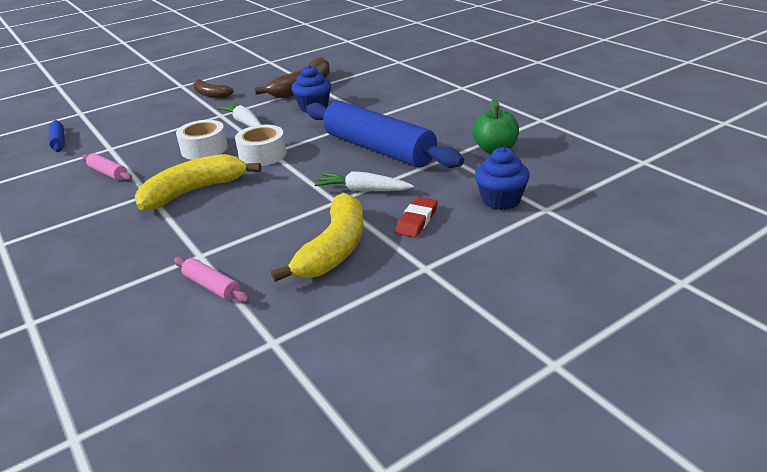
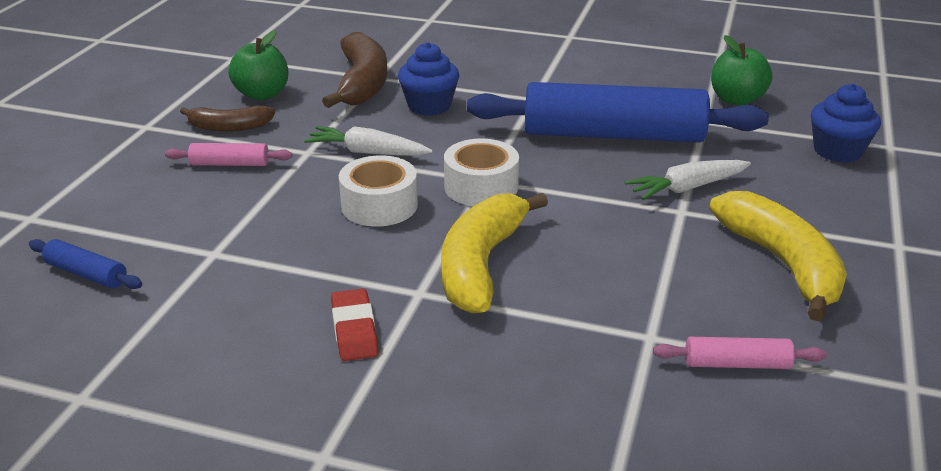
camera: 40 degrees left, 0 degrees up
(108, 173) = (291, 288): pink rolling pin -> pink rolling pin (230, 164)
(251, 82) = (262, 94): none -> green apple
(417, 221) = (802, 201): red eraser -> red eraser (354, 330)

